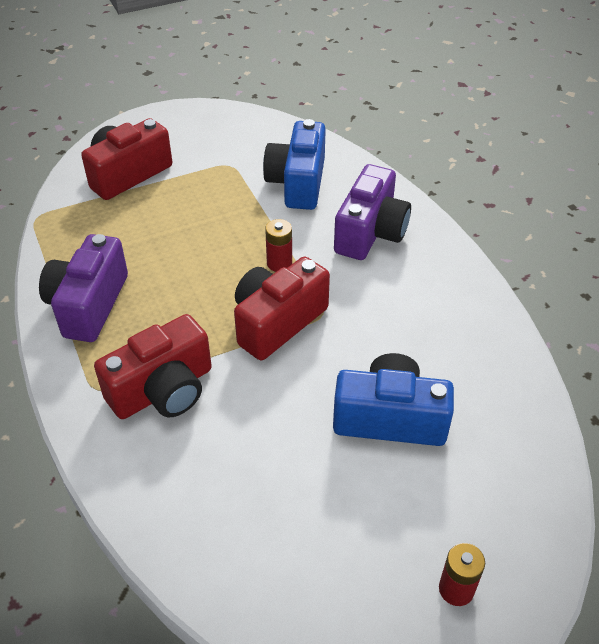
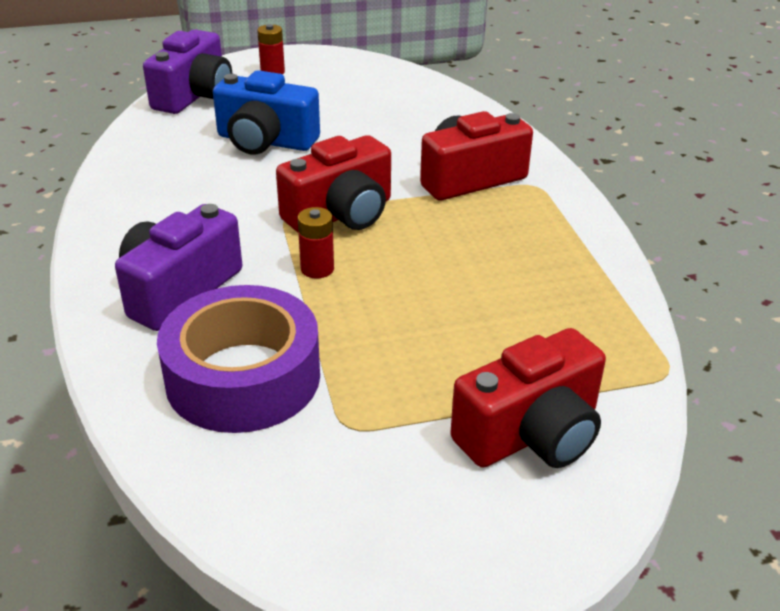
camera: 170 degrees left, 10 degrees down
(88, 305) = (559, 254): purple camera -> purple camera (194, 96)
(298, 183) = (243, 377): blue camera -> purple tape

